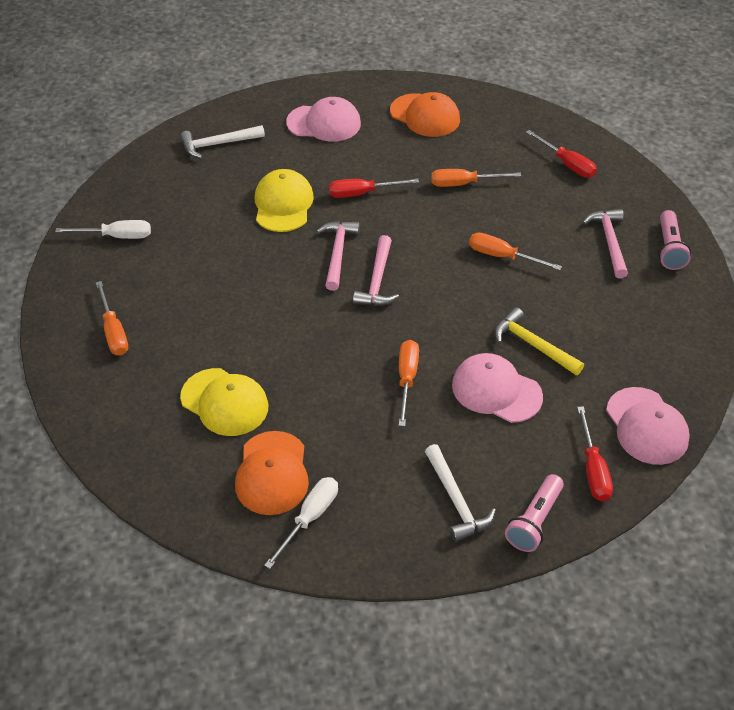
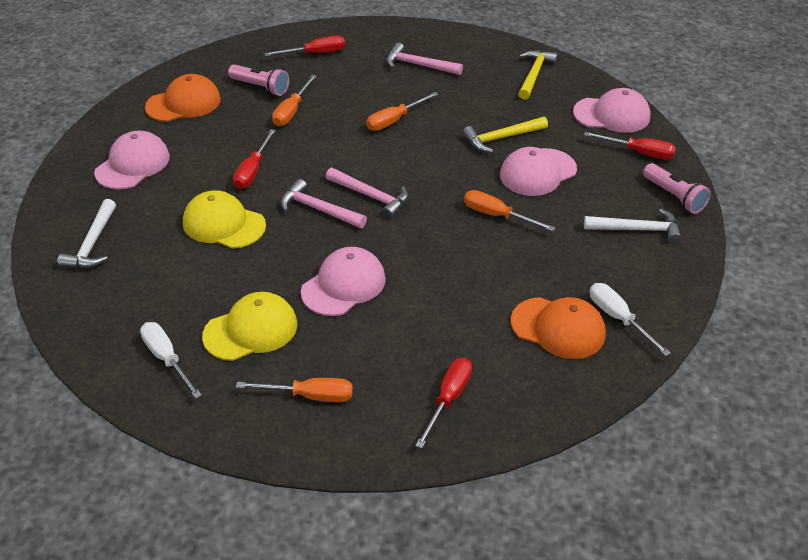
camera: 65 degrees left, 5 degrees down
(117, 236) = (167, 359): white screwdriver -> white screwdriver turned 60 degrees counterclockwise
(147, 420) = (448, 399): none -> red screwdriver
(224, 402) = (457, 336): yellow cap -> yellow cap (251, 330)
(250, 305) = (343, 285): none -> pink cap
(669, 249) = (446, 42): pink flashlight -> pink flashlight (260, 87)
(669, 337) = (534, 74): none -> yellow hammer

